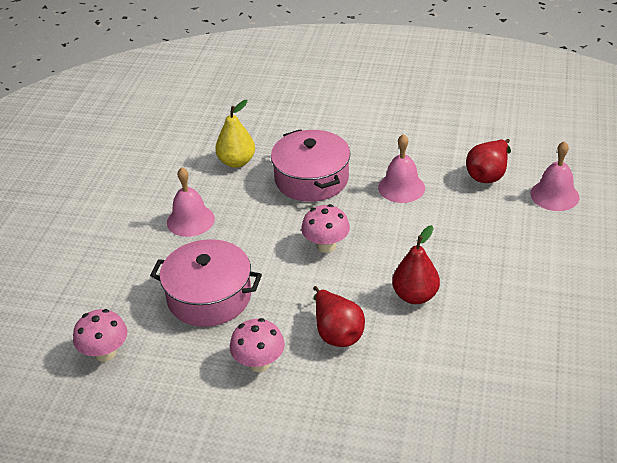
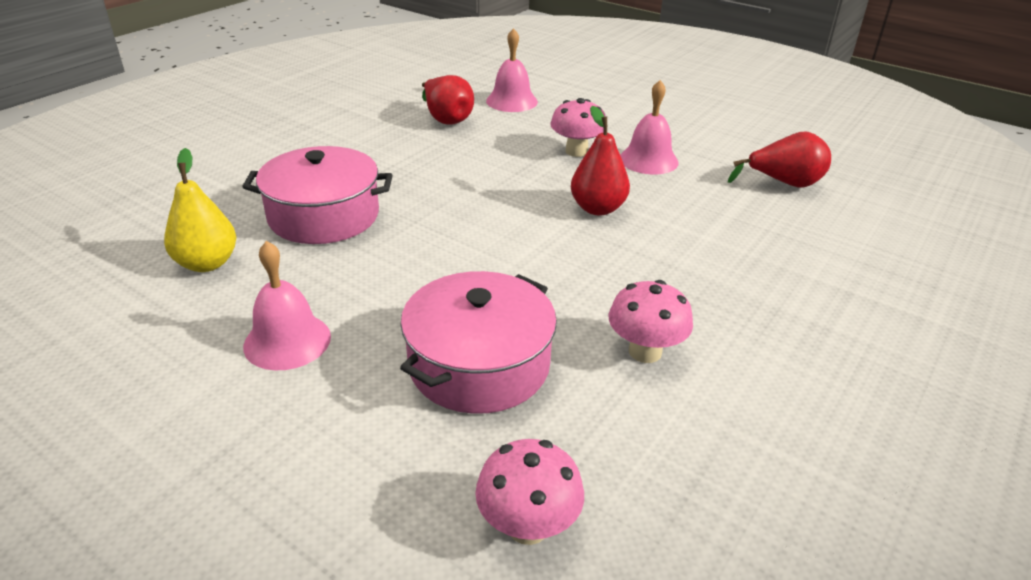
camera: 70 degrees left, 5 degrees down
(326, 246) = (463, 240): pink mushroom -> pink mushroom (576, 151)
(336, 332) = (624, 275): red pear -> red pear (784, 183)
(401, 187) = (412, 166): pink bell -> pink bell (648, 160)

